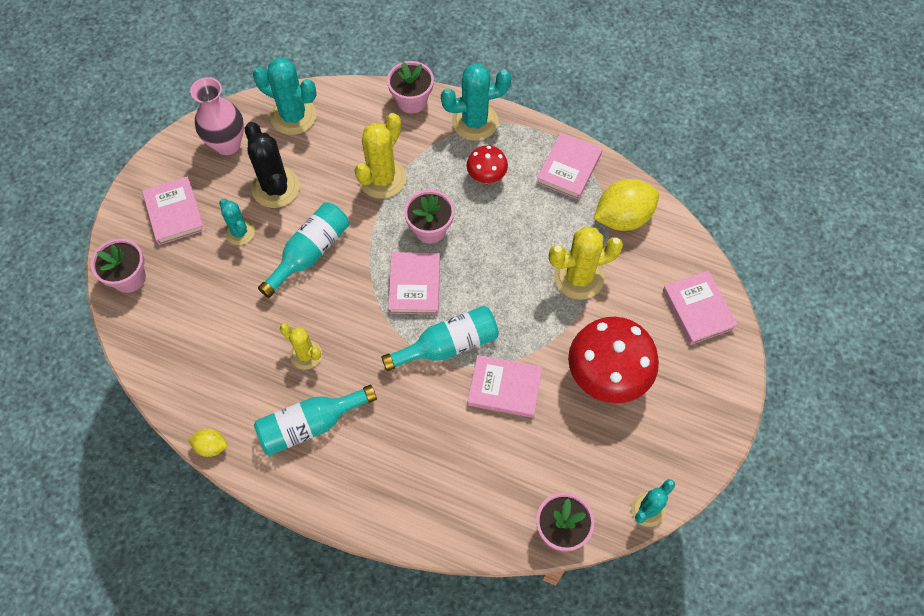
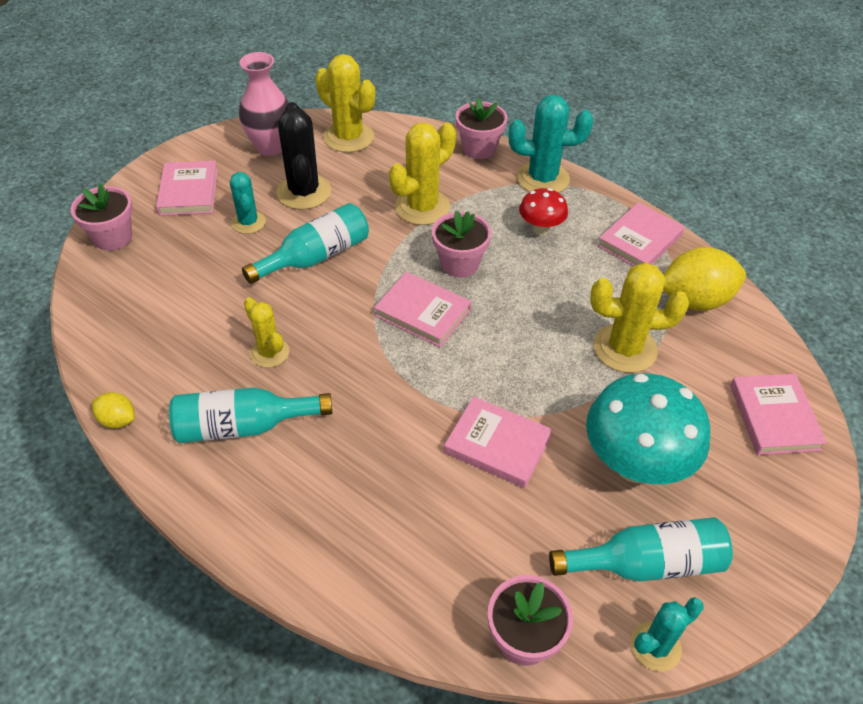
camera: 15 degrees right, 15 degrees down
(293, 116) = (348, 137): turquoise cactus -> yellow cactus
(414, 285) = (423, 312): pink book -> pink book turned 75 degrees counterclockwise
(448, 345) = (441, 382): turquoise bottle -> turquoise bottle (646, 563)
(606, 376) = (635, 464): red mushroom -> turquoise mushroom

